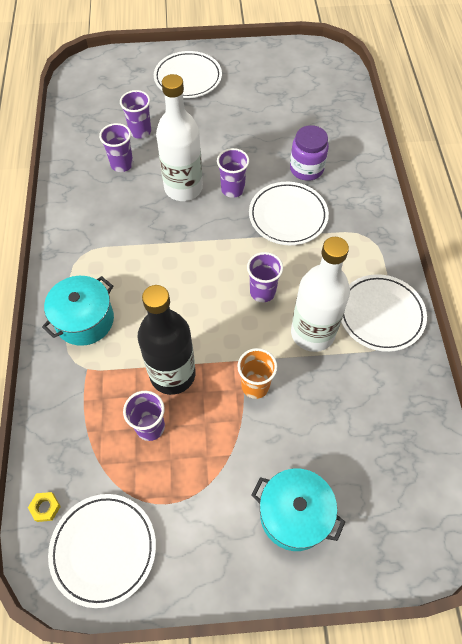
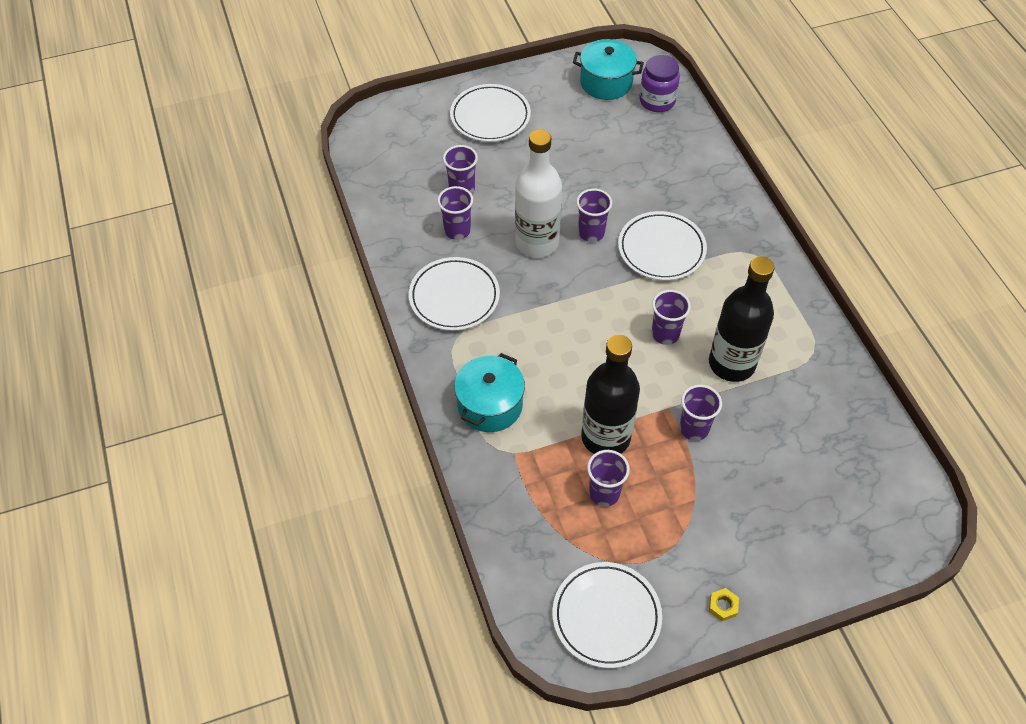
camera: 15 degrees left, 5 degrees down
(45, 507) = (531, 594): yellow nut -> yellow nut (723, 606)
(255, 386) = (694, 428): orange cup -> purple cup
(294, 515) = (777, 538): turquoise pot -> turquoise pot (606, 82)
(306, 169) = (662, 194): purple jar -> purple jar (657, 101)
(312, 333) = (731, 364): white bottle -> black bottle
(380, 315) = (793, 330): white plate -> white plate (454, 297)

